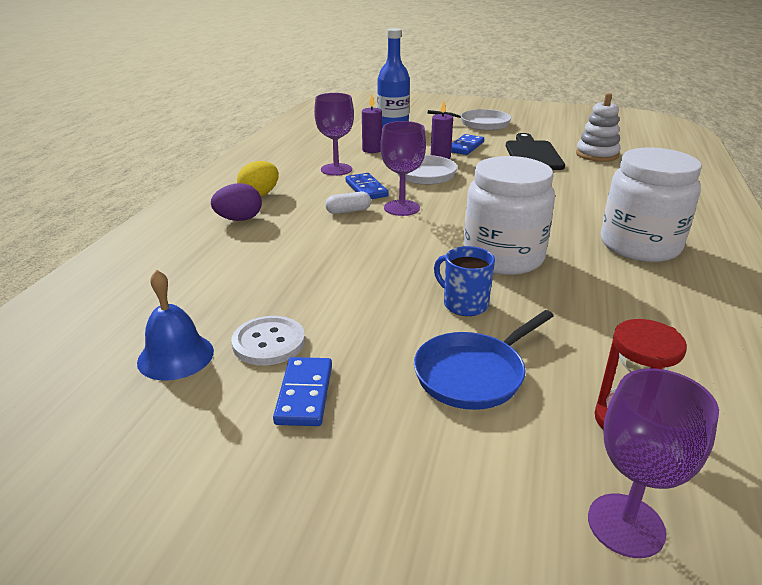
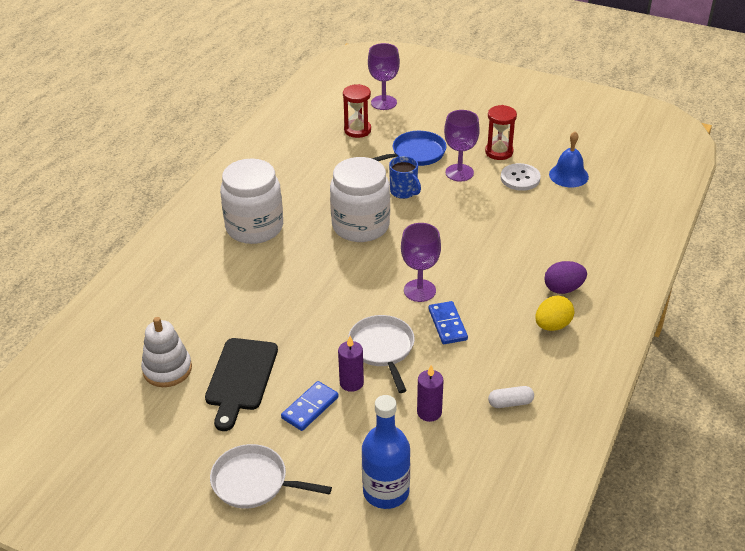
camera: 170 degrees left, 10 degrees up
(304, 394) = (499, 152): blue domino -> red hourglass
(336, 169) = (476, 367): purple goblet -> purple goblet (459, 173)
(348, 211) = (468, 291): white capsule -> white capsule (510, 403)

